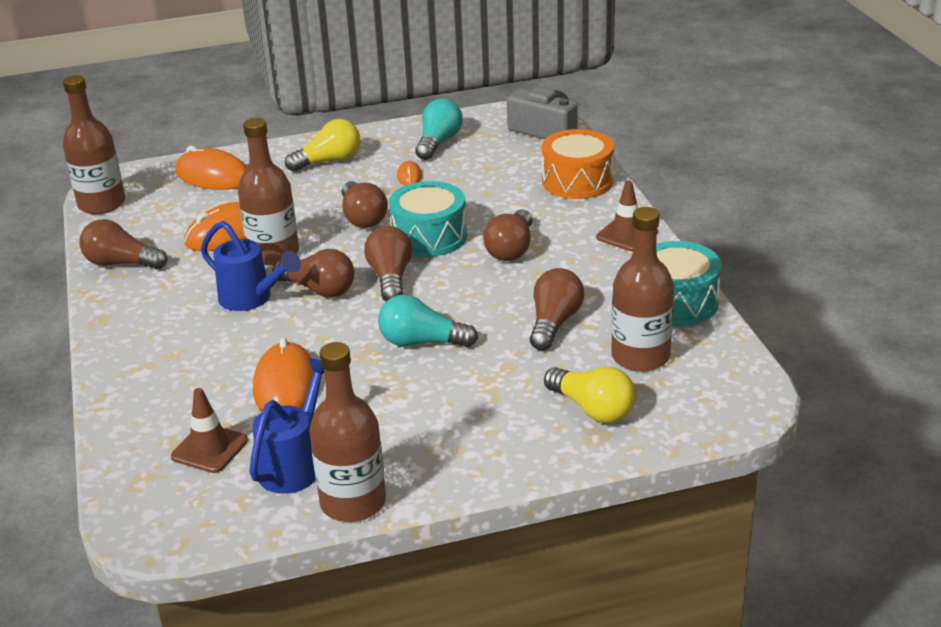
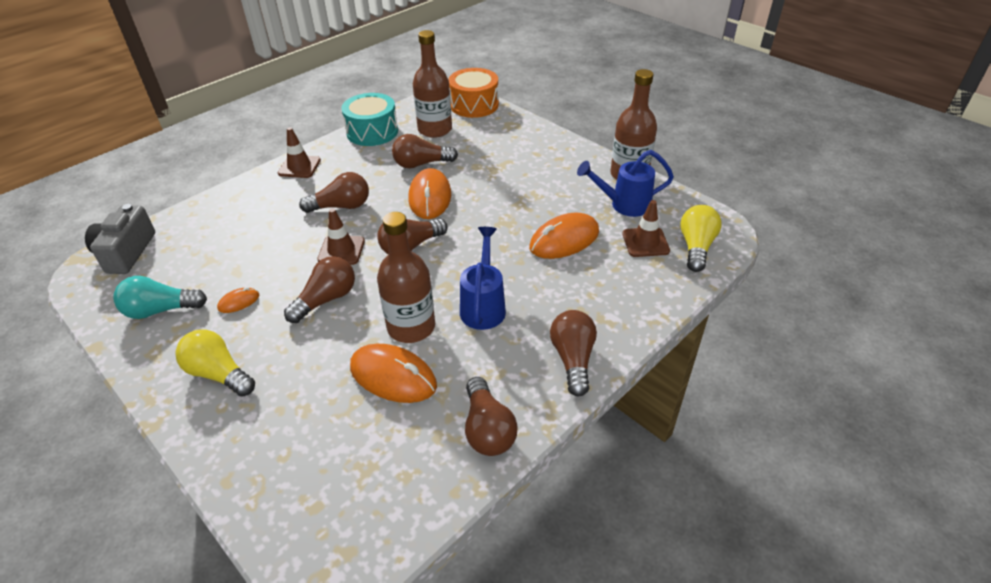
camera: 120 degrees left, 10 degrees up
(102, 204) = (383, 537): brown bottle -> none
(213, 176) = (279, 460): orange mouse -> orange mouse (430, 197)
(319, 289) = (447, 275): brown light bulb -> brown light bulb (573, 359)
(422, 342) = (476, 204): turquoise light bulb -> none
(429, 236) = (341, 250): turquoise drum -> brown traffic cone
(577, 181) = (223, 208): orange drum -> orange drum (474, 105)
(592, 409) = (492, 131): yellow light bulb -> yellow light bulb (696, 247)

